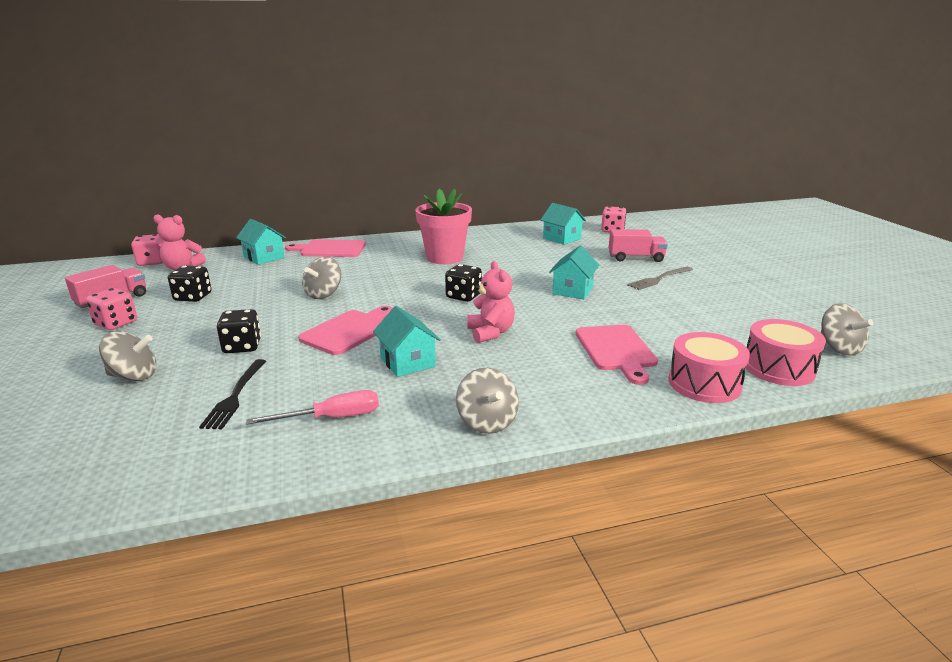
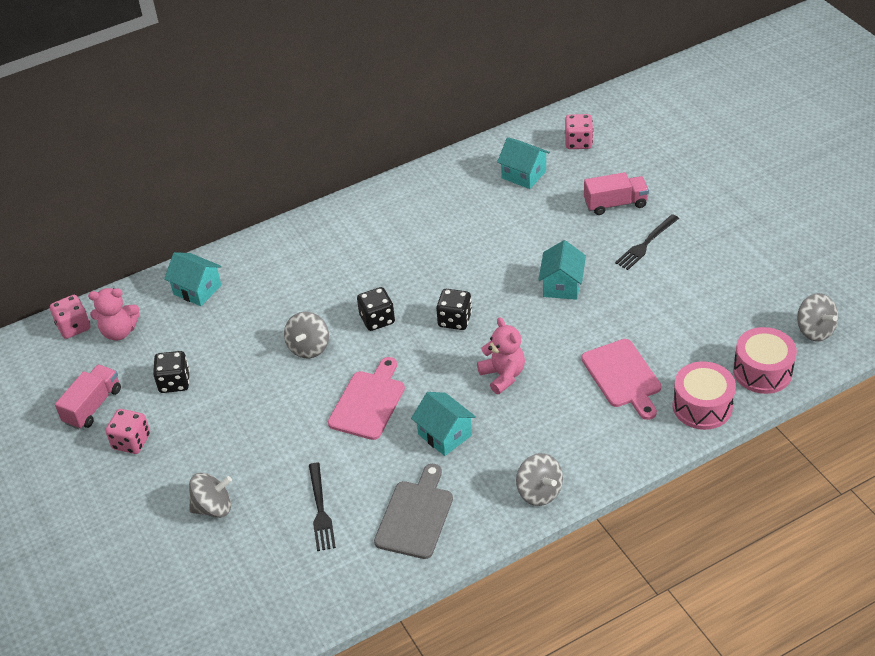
camera: 10 degrees left, 20 degrees up
(242, 346) = (282, 447): black dice -> black dice (377, 319)
(330, 249) = (263, 256): pink cutting board -> none
(332, 418) = (415, 516): pink screwdriver -> grey cutting board
(444, 258) = (404, 247): pink flower pot -> none
(659, 279) = (646, 244): grey fork -> black fork

